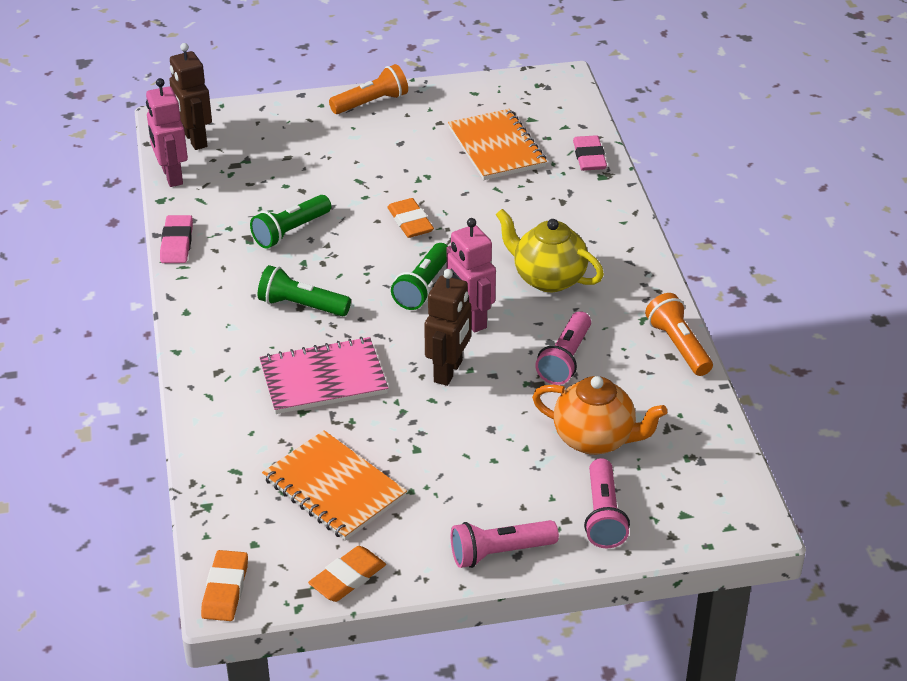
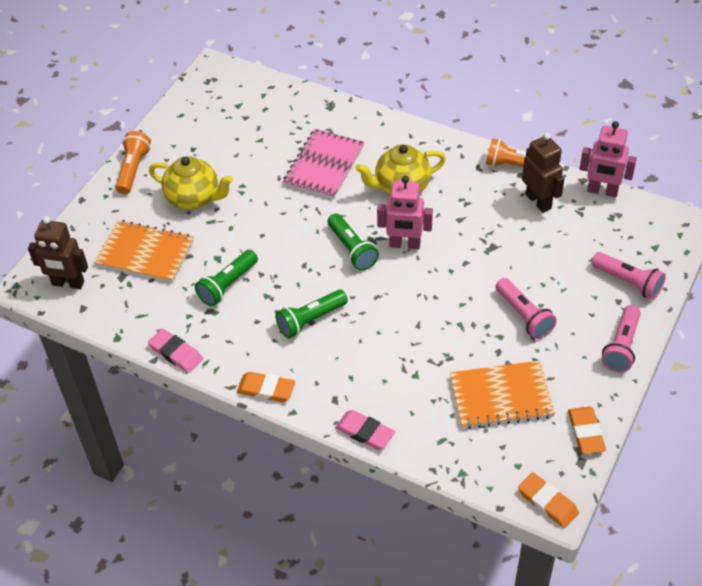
camera: 50 degrees left, 10 degrees up
(171, 176) = (96, 317): pink robot -> pink robot (602, 191)
(290, 231) = (227, 285): green flashlight -> green flashlight turned 45 degrees clockwise
(323, 378) = (393, 347): pink notebook -> pink notebook (324, 166)
(377, 156) = (194, 198): none -> yellow teapot
(410, 222) = (280, 220): orange eraser -> orange eraser (266, 389)
(448, 371) = (443, 281): brown robot -> brown robot (538, 201)
(496, 147) = (249, 137): orange notebook -> orange notebook (145, 253)
(565, 359) = (482, 222): pink flashlight -> pink flashlight (524, 316)
(589, 157) = (305, 101): pink eraser -> pink eraser (365, 432)
(595, 439) = (562, 248): orange teapot -> none

